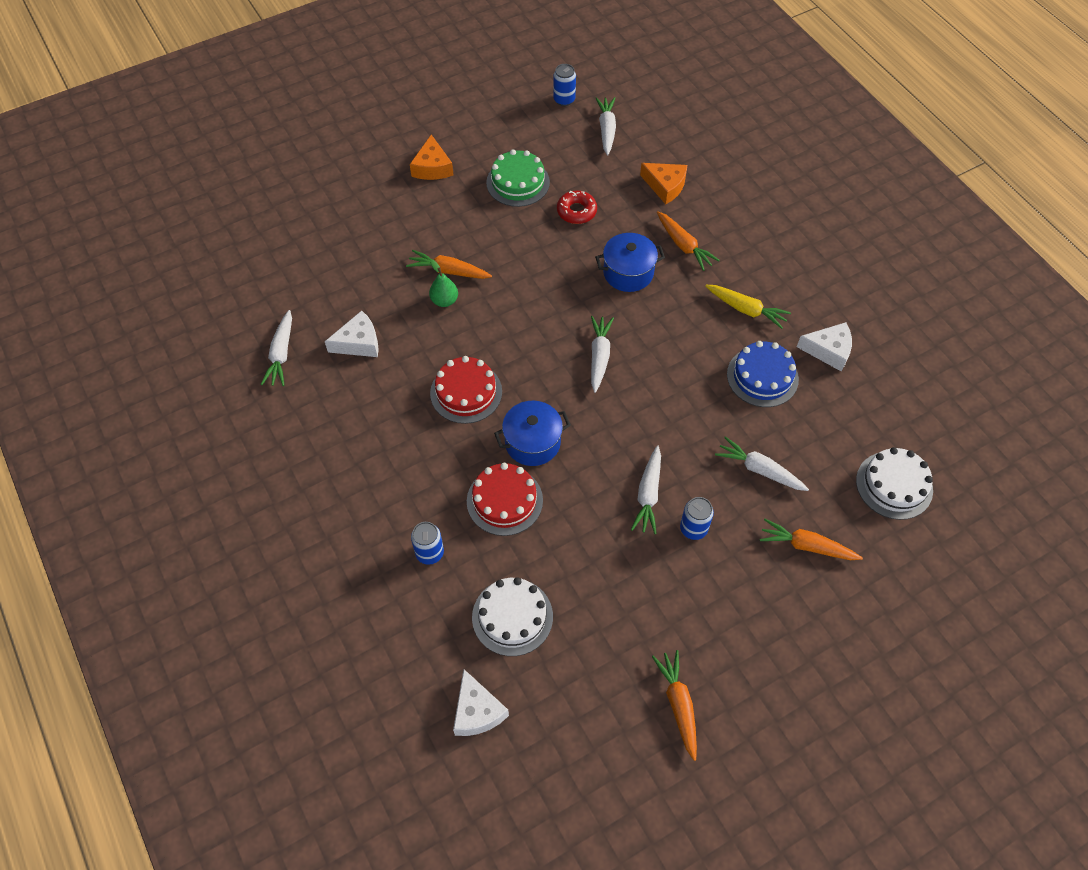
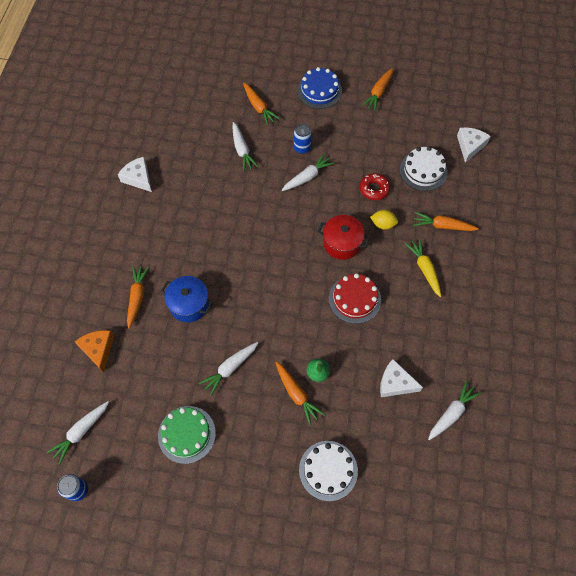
camera: 140 degrees left, 5 degrees up
(429, 553) = (442, 226): blue can -> orange carrot
(432, 167) = (232, 502): orange cheese -> none
(504, 500) = (383, 224): red cake -> yellow lemon
(532, 442) = (342, 243): blue pot -> red pot
(576, 211) = (173, 376): red donut -> red donut (374, 189)
(599, 356) = (259, 265): white carrot -> white carrot (230, 368)
(746, 309) = (151, 231): yellow carrot -> yellow carrot (424, 269)
(762, 376) = (187, 190): blue cake -> blue cake (319, 91)
(894, 485) = (190, 102): white cake -> white cake (328, 470)

